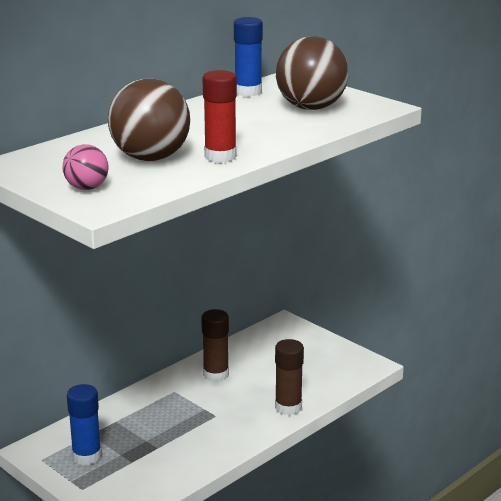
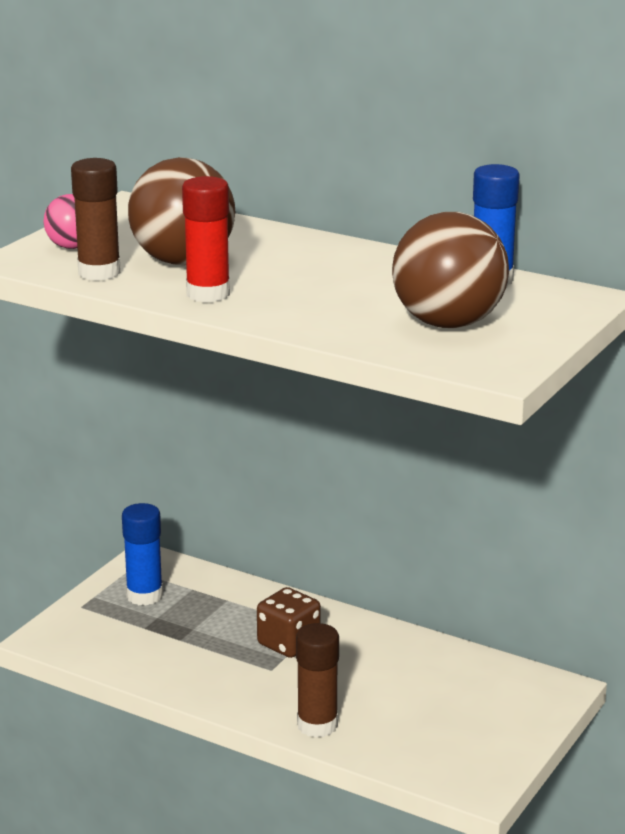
camera: 75 degrees right, 0 degrees up
(188, 404) = (288, 643): none -> brown dice
(216, 375) = (373, 652): brown glue stick -> brown glue stick (99, 272)

